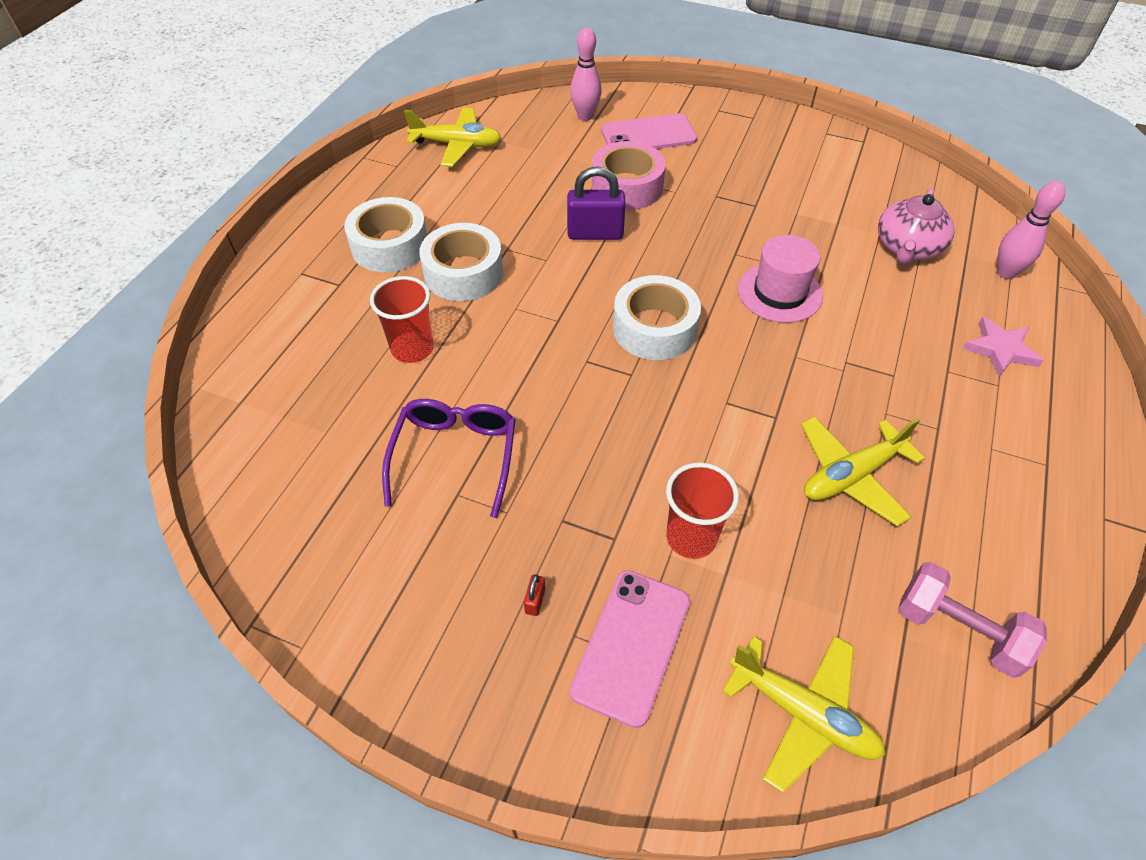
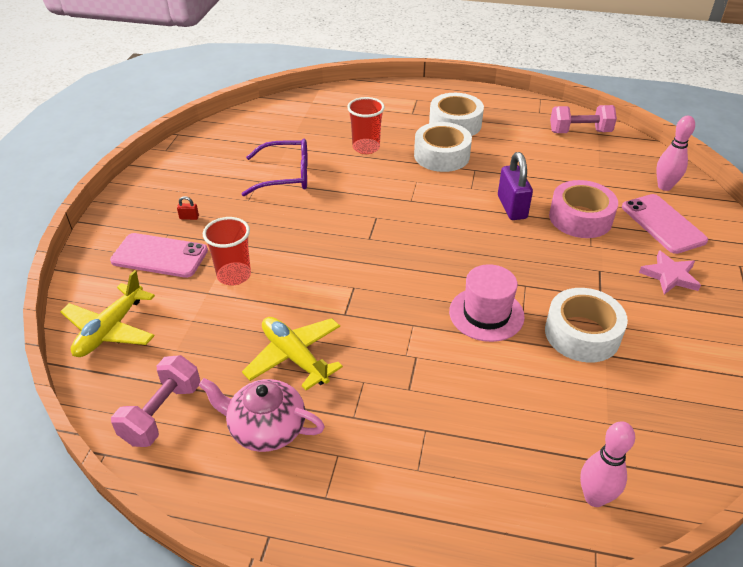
camera: 80 degrees right, 10 degrees down
(457, 145) = (579, 132): yellow plane -> pink dumbbell
(654, 328) = (418, 246): white tape -> white tape (582, 334)
(907, 248) = (594, 409): pink teapot -> pink teapot (266, 428)
(1000, 349) = (468, 477): pink star -> pink star (669, 276)

